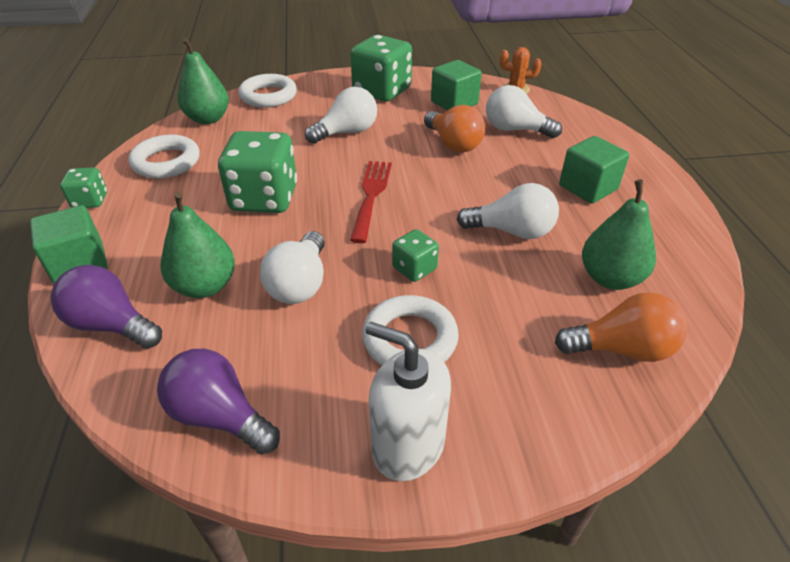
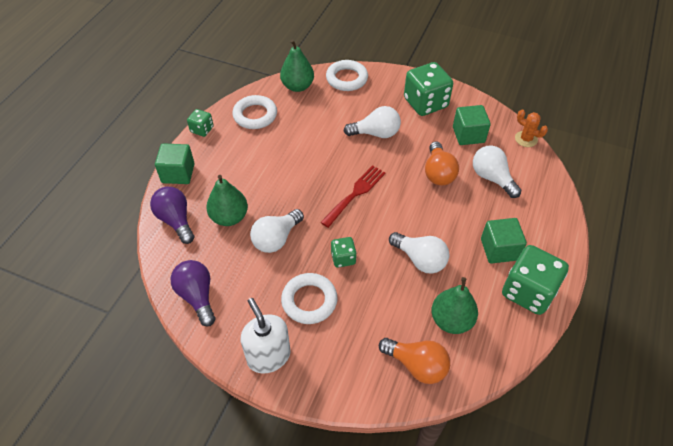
camera: 30 degrees right, 10 degrees up
(264, 198) = (293, 168): green dice -> green dice (528, 291)

